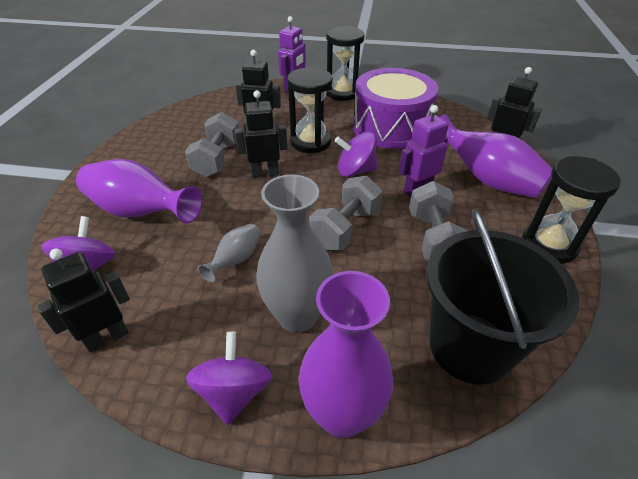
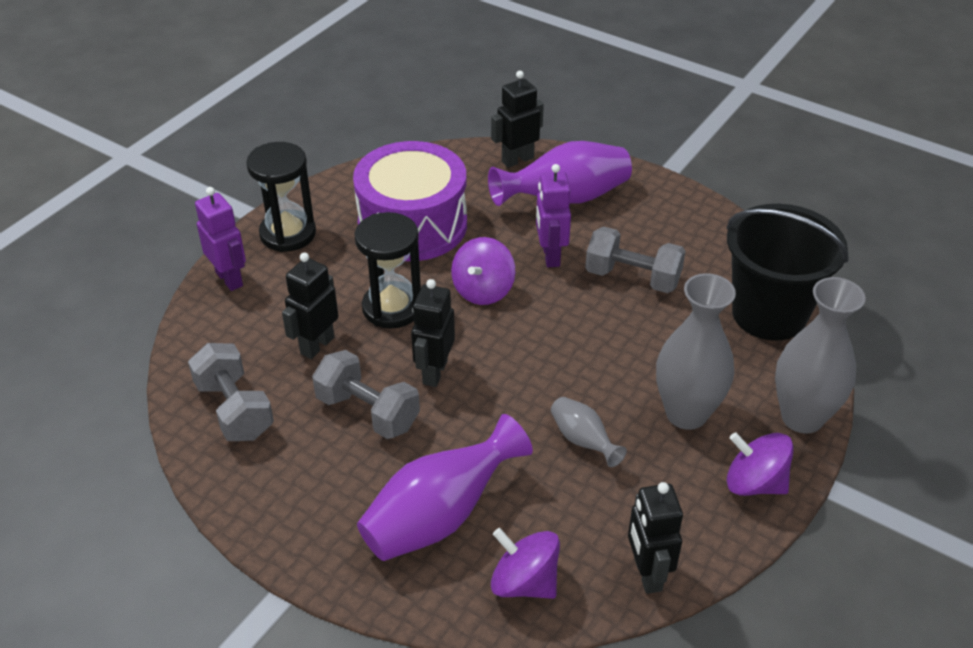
camera: 65 degrees left, 0 degrees up
(342, 414) = (802, 417): purple vase -> grey vase
(345, 228) = (581, 336): grey dumbbell -> grey dumbbell (235, 409)
(549, 244) = (681, 208): black hourglass -> none

